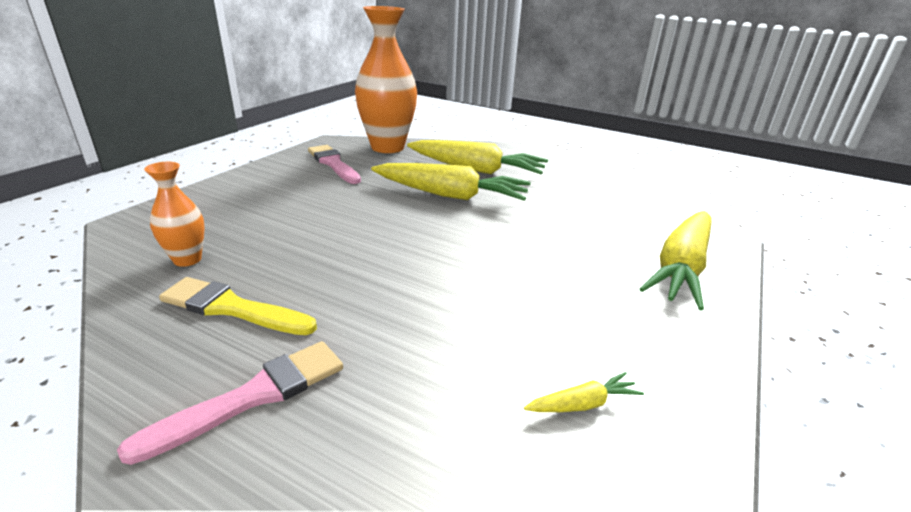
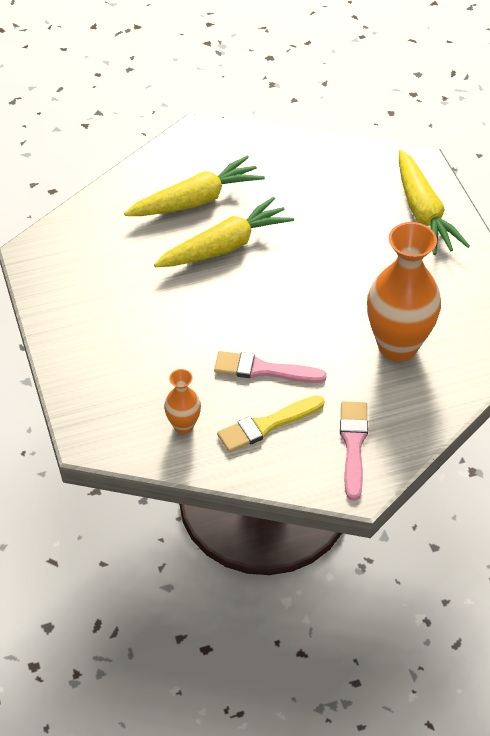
camera: 45 degrees left, 20 degrees up
(333, 164) = (89, 278): pink brush -> pink brush (264, 370)
(387, 147) = (87, 223): orange vase -> orange vase (397, 346)
(582, 404) = (467, 339): yellow carrot -> none

